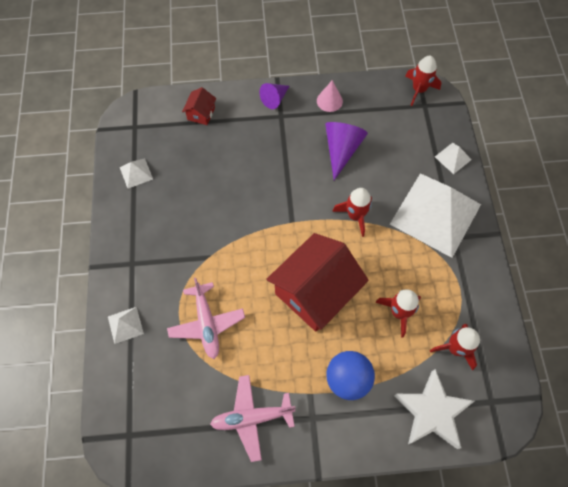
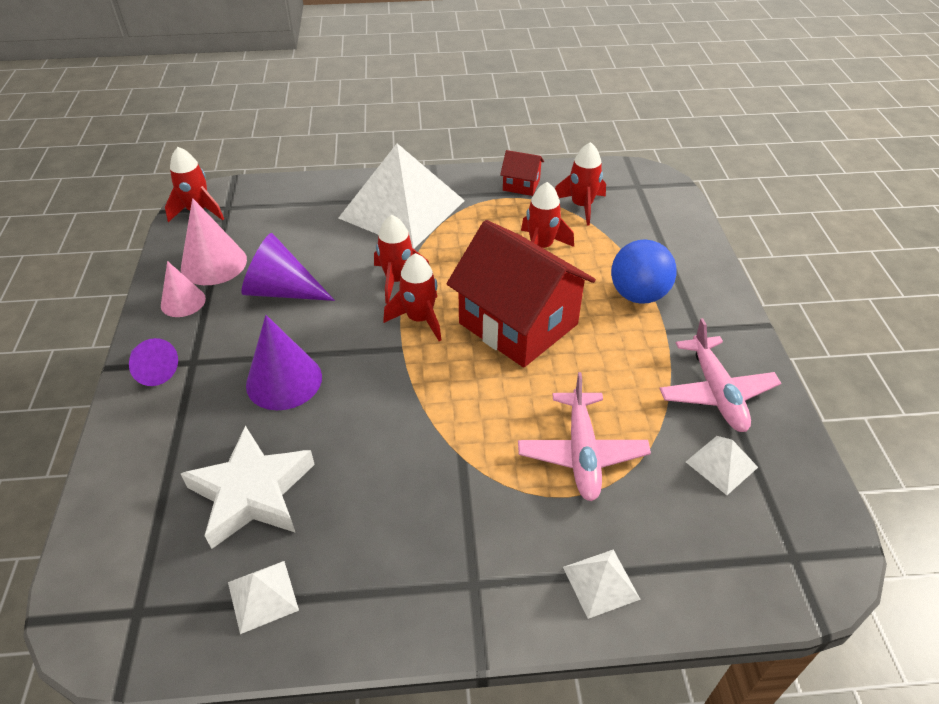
camera: 90 degrees left, 20 degrees down
(201, 113) = (146, 482): red house -> red house (521, 185)
(207, 323) = (582, 453): pink plane -> pink plane turned 105 degrees clockwise
(266, 162) = (284, 380): none -> purple cone
(318, 231) = (419, 319): none -> red rocket
(365, 109) = (214, 263): none -> pink cone
(432, 411) = (661, 228): white star -> white star (252, 493)
(453, 158) = (320, 189): white pyramid -> white pyramid (721, 464)

